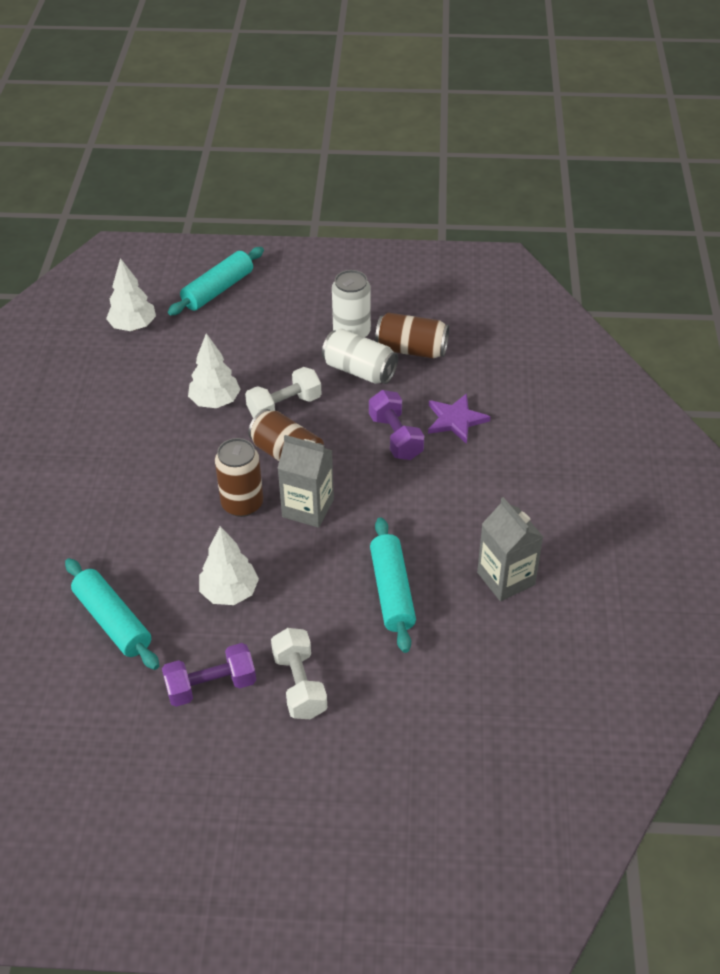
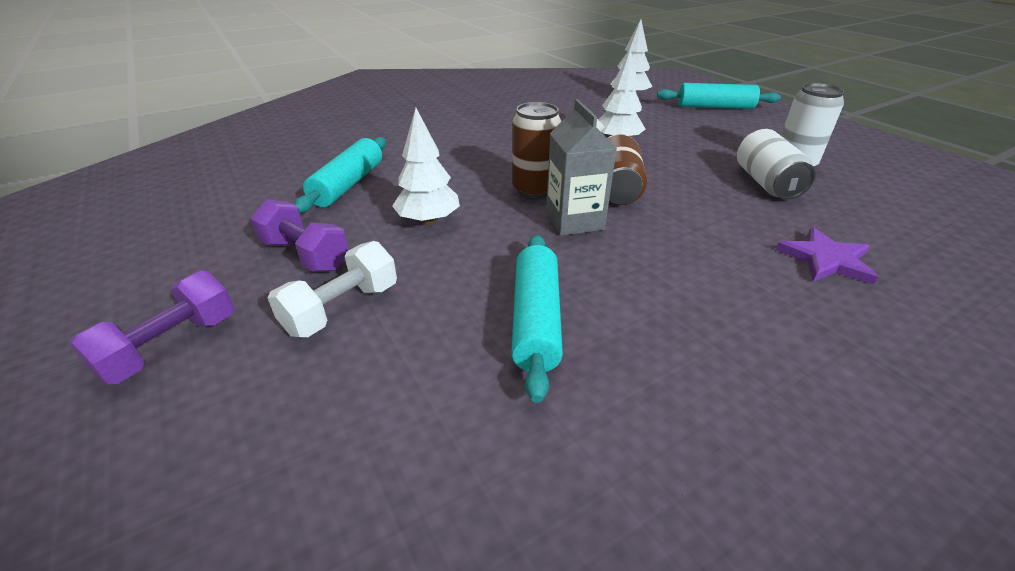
camera: 55 degrees right, 10 degrees down
(284, 406) = (663, 167): white dumbbell -> none
(392, 591) = (536, 320): turquoise rolling pin -> turquoise rolling pin turned 45 degrees counterclockwise
(395, 437) = (734, 232): purple dumbbell -> purple dumbbell (171, 346)
(411, 349) = (844, 197): brown can -> none
(506, 578) = (679, 422): grey carton -> none

